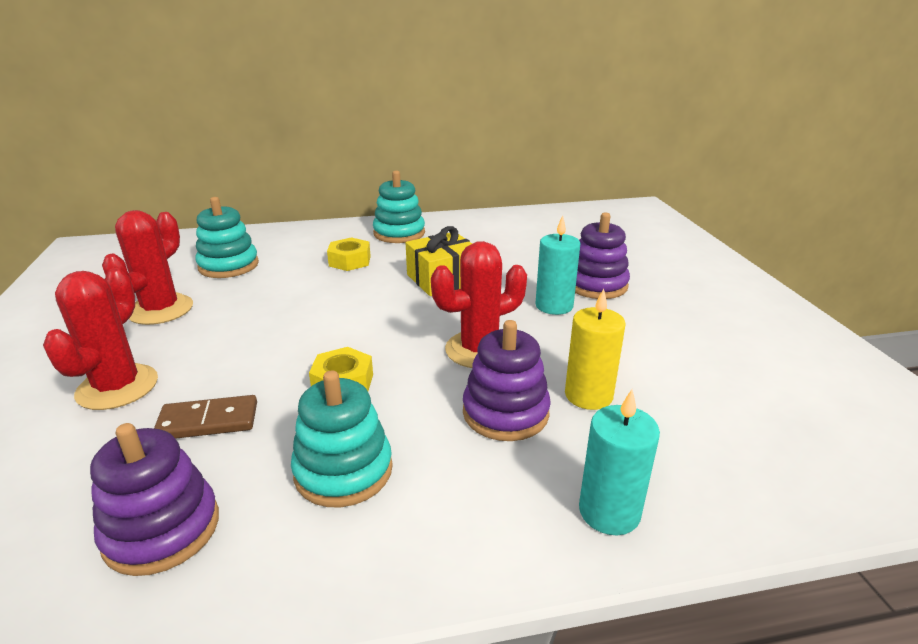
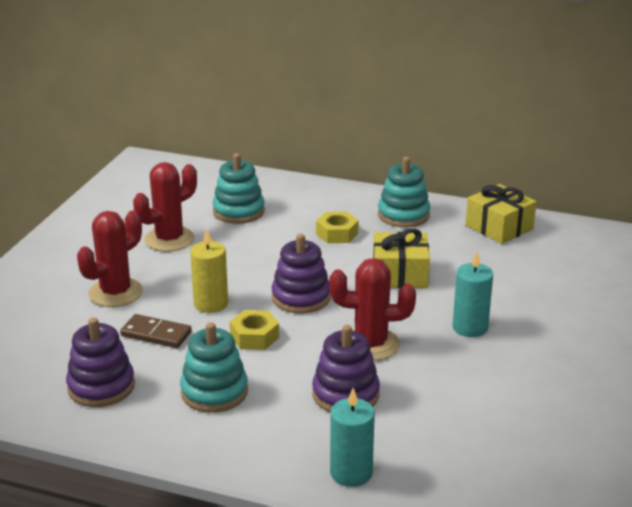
camera: 30 degrees right, 0 degrees up
(489, 224) = (499, 227): none -> yellow gift
(588, 395) = (417, 404): yellow candle -> yellow candle (211, 304)
(596, 285) = (531, 320): purple stacking toy -> purple stacking toy (301, 297)

